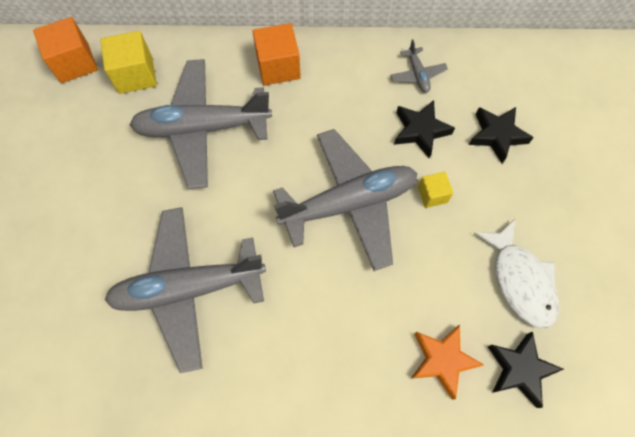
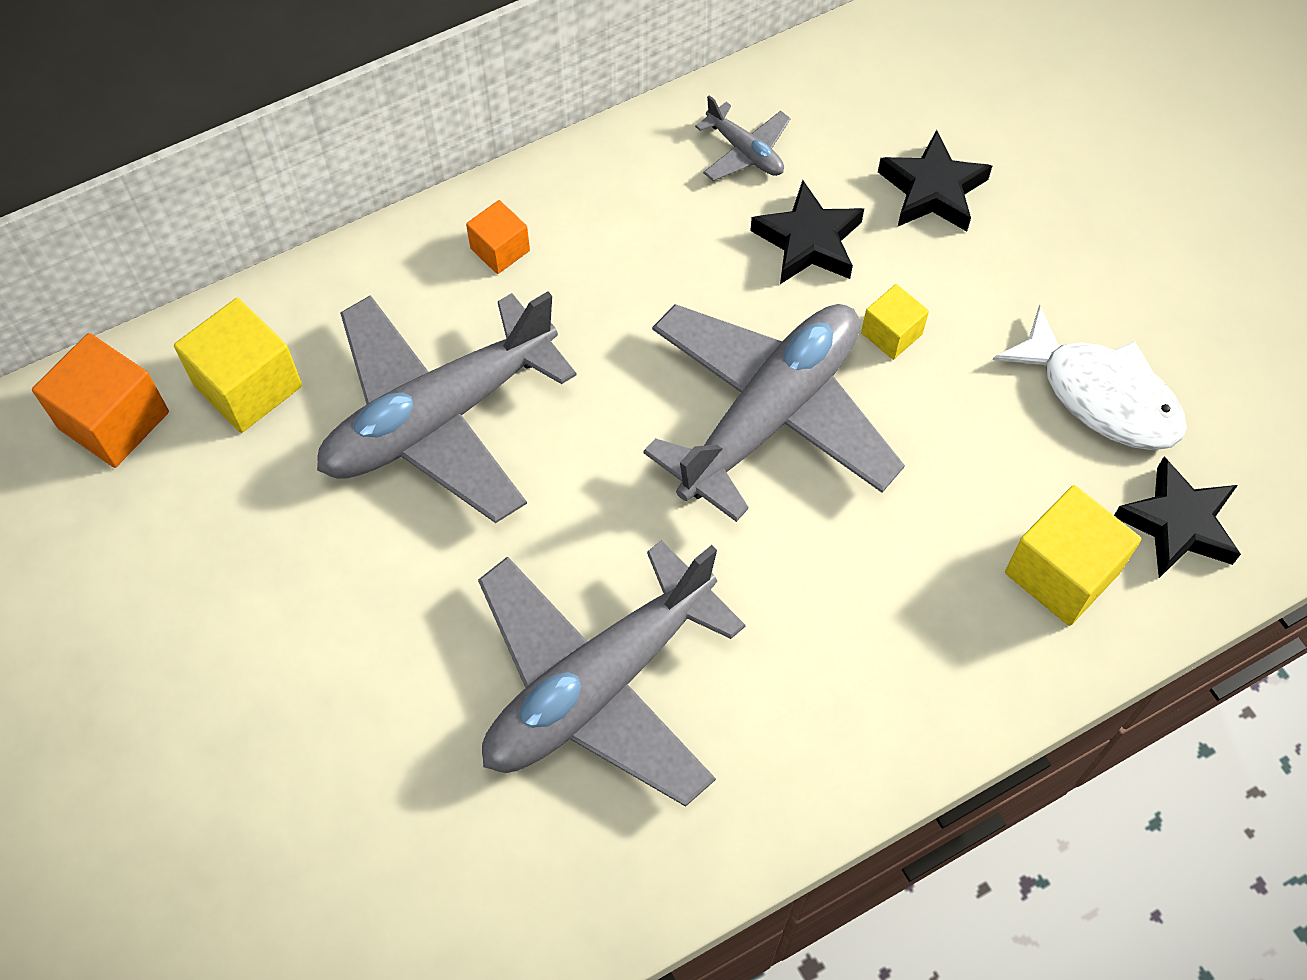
camera: 30 degrees left, 5 degrees down
(278, 67) = (500, 249): orange cube -> orange cube, size x0.57
(442, 360) = (1062, 572): orange star -> yellow cube

